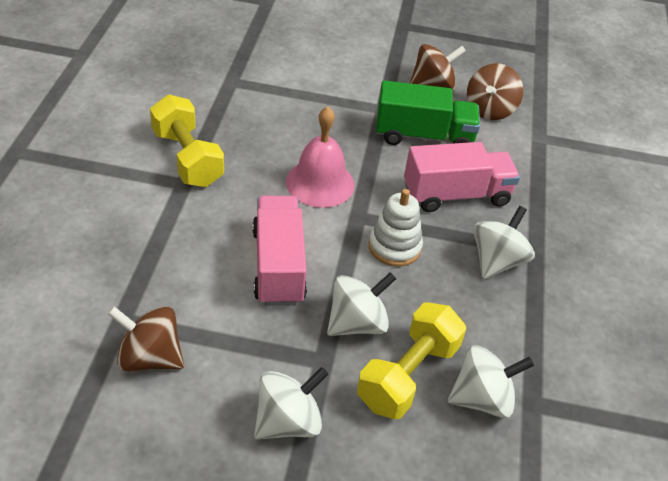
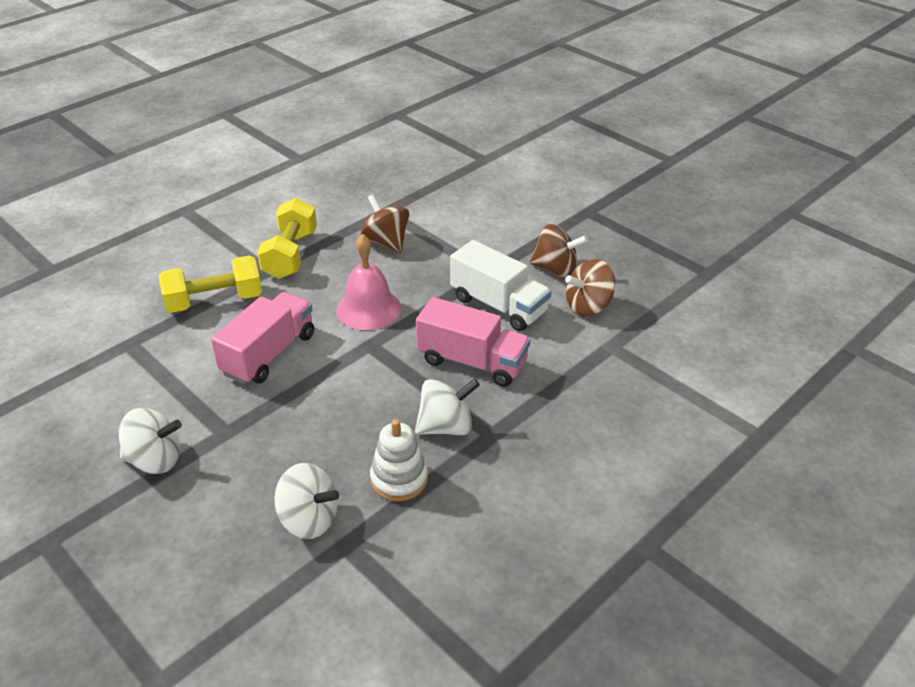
camera: 40 degrees right, 5 degrees down
(149, 357) = (118, 375): brown spinning top -> brown spinning top (386, 242)
(357, 323) = (279, 419): white spinning top -> none
(394, 247) = (372, 379): white stacking toy -> white stacking toy (399, 479)
(408, 375) = (273, 473): yellow dumbbell -> yellow dumbbell (215, 301)
(423, 136) = (499, 306): green truck -> white truck

